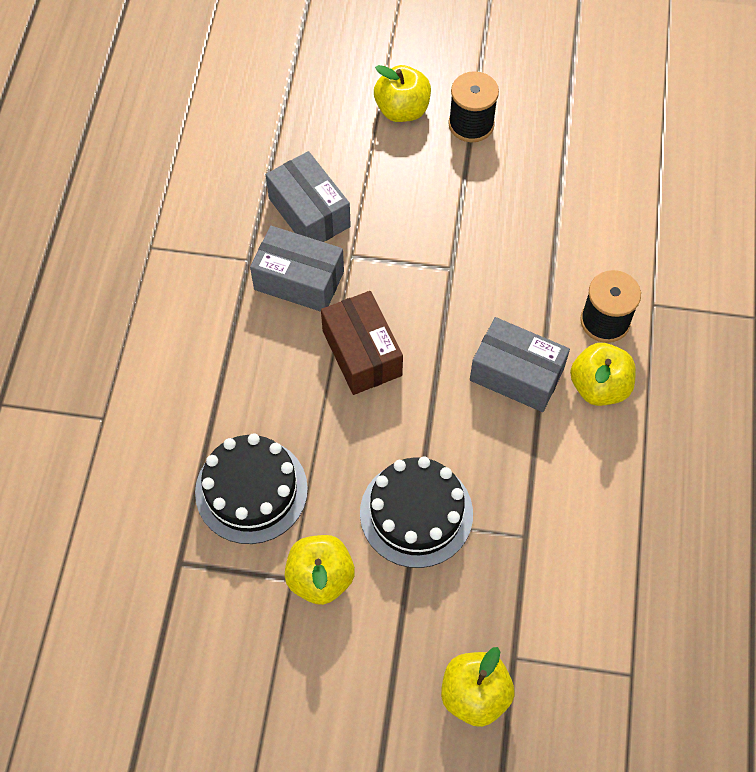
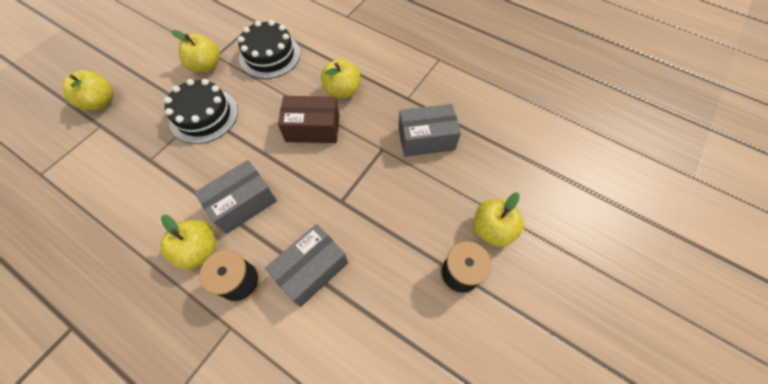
camera: 115 degrees right, 0 degrees up
(276, 347) = (342, 91): none -> yellow apple
(299, 280) = (379, 116): grey box -> grey box (311, 269)

